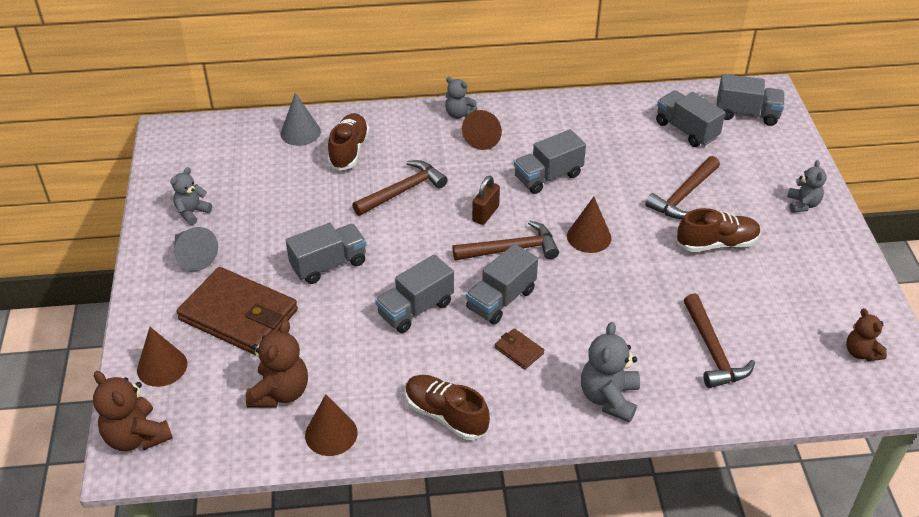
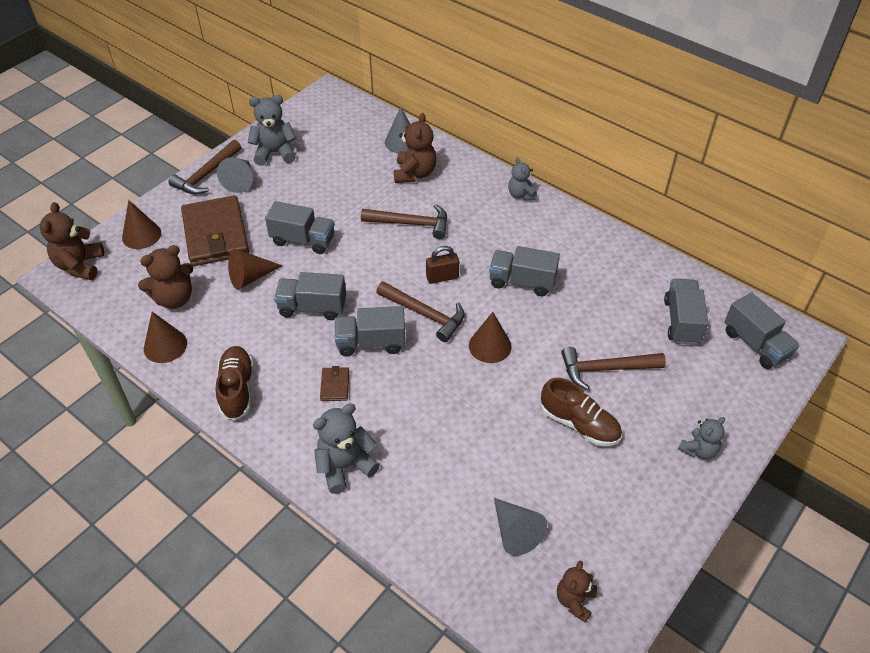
camera: 45 degrees right, 5 degrees up
(192, 212) = (275, 153): grey teddy bear -> grey teddy bear, size x1.57
(349, 150) = (414, 173): brown shoe -> brown teddy bear
(484, 137) = (516, 223): brown cone -> brown cone (250, 277)
(712, 350) = (461, 497): brown hammer -> brown hammer (207, 174)
(774, 343) = (515, 532): none -> grey cone

